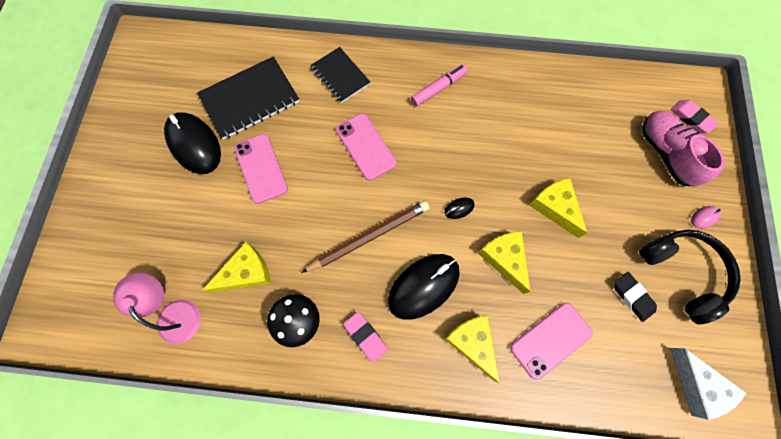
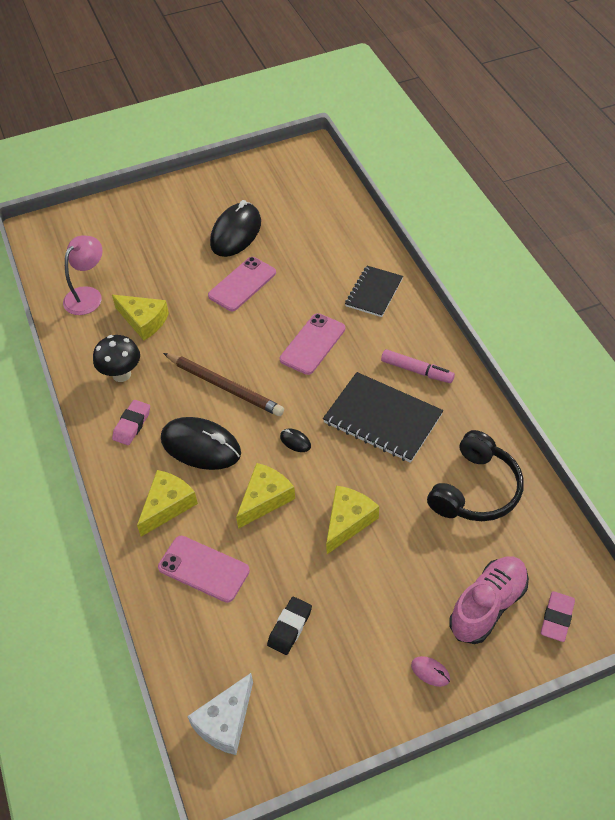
camera: 65 degrees right, 20 degrees down
(250, 99) = (303, 245): black notebook -> black notebook (382, 419)
(682, 273) = (346, 669): black headphones -> black headphones (476, 490)

